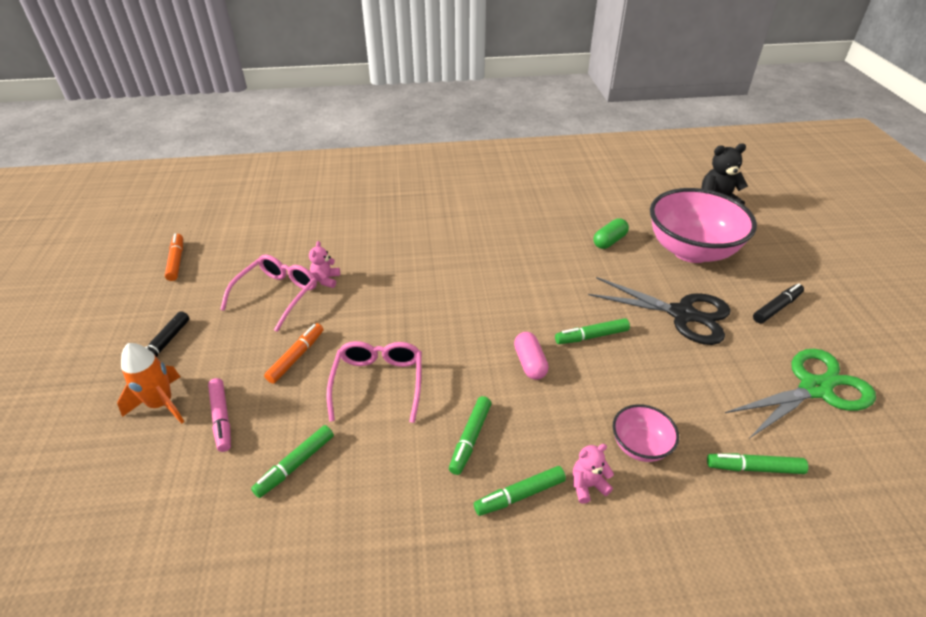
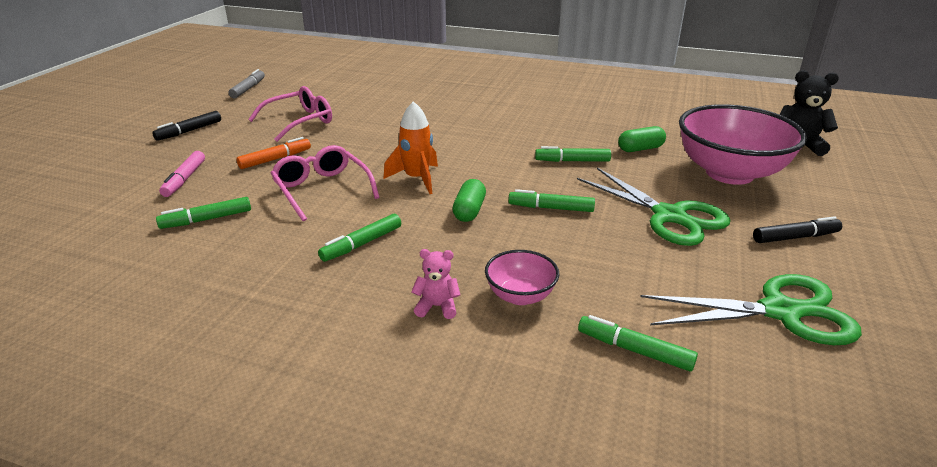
camera: 25 degrees right, 10 degrees down
(161, 404) = (154, 161): orange rocket -> orange rocket (417, 179)
(176, 261) = (248, 89): orange marker -> grey marker
(326, 280) = (347, 121): pink teddy bear -> none
(378, 383) = (322, 190): pink glasses -> pink glasses turned 60 degrees counterclockwise
(519, 495) = (366, 293): green marker -> green marker (572, 161)
(530, 363) = (469, 211): pink capsule -> green capsule
(682, 314) = (669, 216): black scissors -> green scissors

